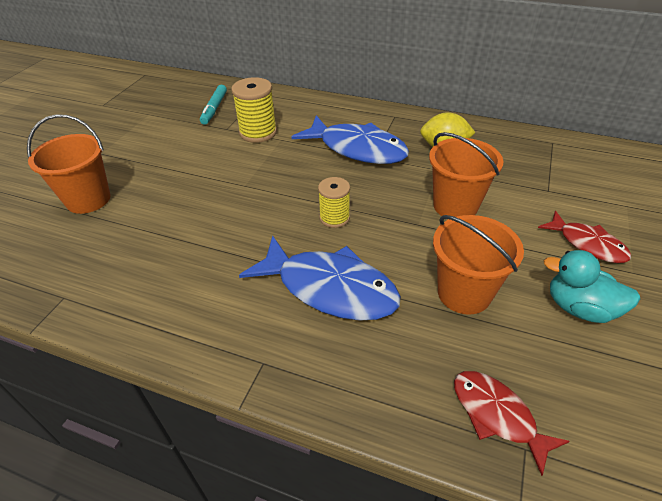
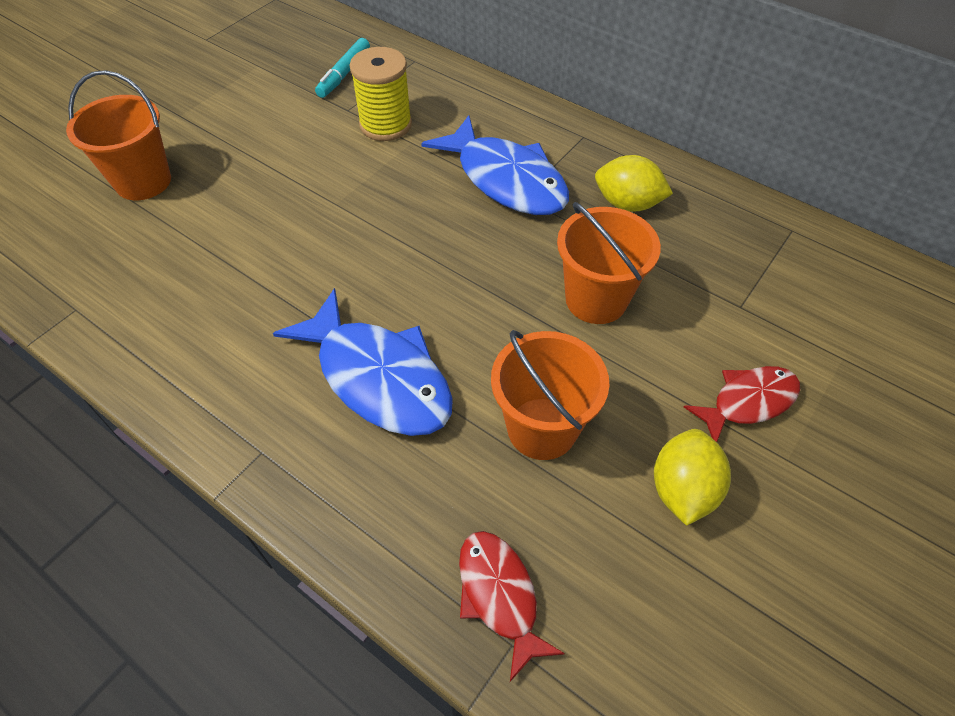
camera: 15 degrees right, 10 degrees up
(334, 218) = (428, 279): yellow spool -> none
(579, 308) = (682, 489): turquoise duck -> yellow lemon
(587, 244) = (748, 402): red fish -> red fish turned 90 degrees counterclockwise

